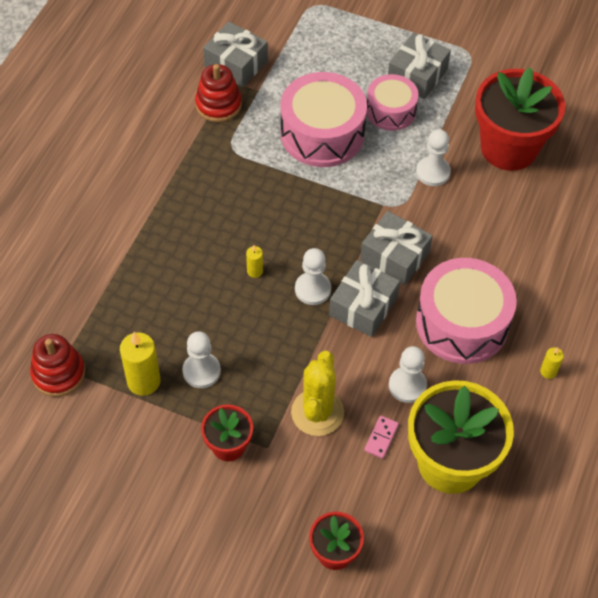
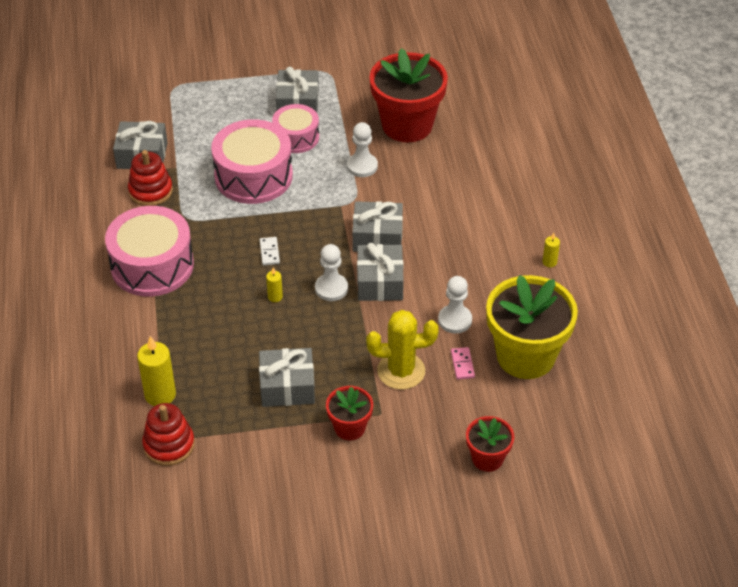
camera: 30 degrees left, 10 degrees down
(143, 381) = (245, 416): yellow candle -> yellow candle (160, 395)
(201, 371) = (287, 386): white pawn -> grey gift
(282, 222) = (269, 252): none -> white domino
(317, 412) = (401, 371): yellow cactus -> yellow cactus turned 75 degrees counterclockwise
(462, 323) = (463, 259): pink drum -> pink drum (152, 265)

